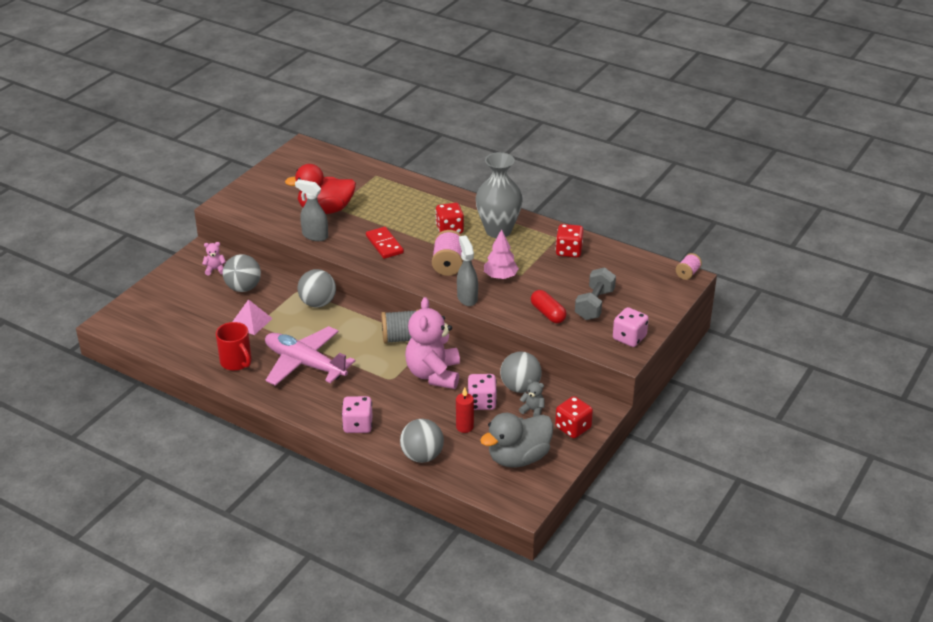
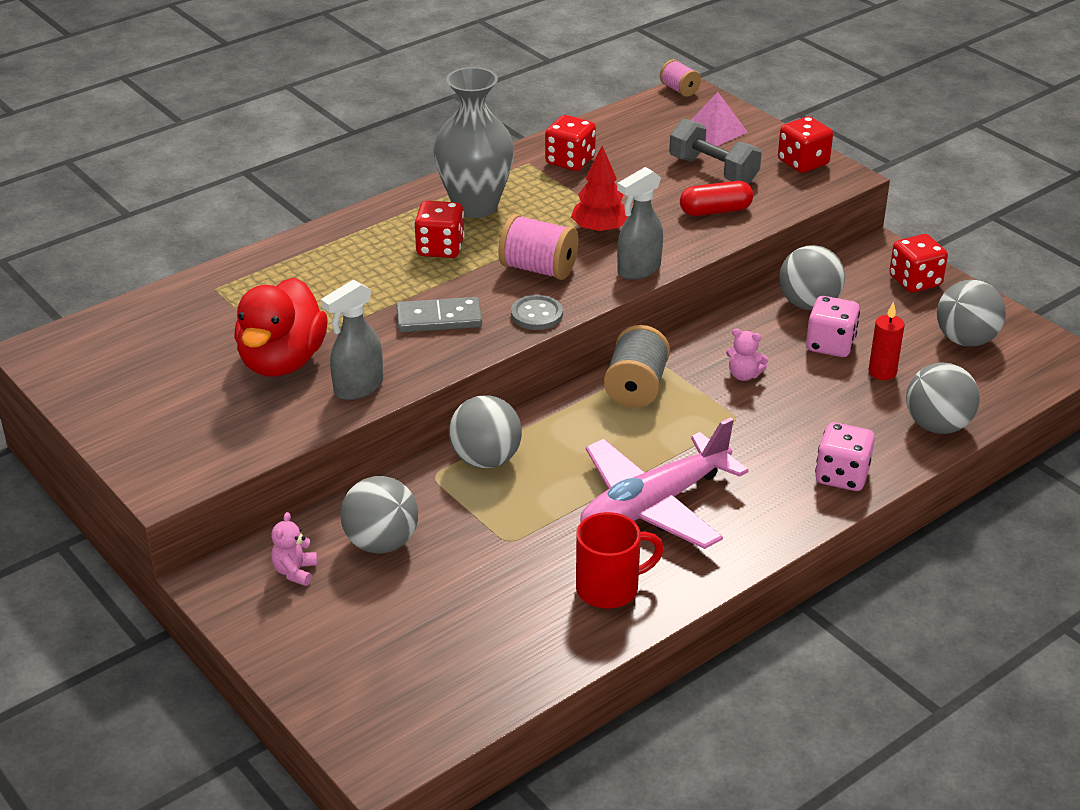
camera: 70 degrees left, 0 degrees up
(251, 322) = (495, 550): pink pyramid -> pink pyramid (715, 130)
(384, 244) = (439, 318): red domino -> grey domino
(404, 273) = (536, 314): none -> grey button
(433, 374) = (744, 375): pink teddy bear -> pink teddy bear, size x0.41
(467, 298) = (638, 270): grey spray bottle -> grey spray bottle turned 45 degrees counterclockwise
(500, 276) = (599, 230): pink tree -> red tree
(518, 458) = (966, 340): grey duck -> grey ball
(533, 410) = (864, 305): grey teddy bear -> none
(629, 338) = (803, 163): pink dice -> red dice

